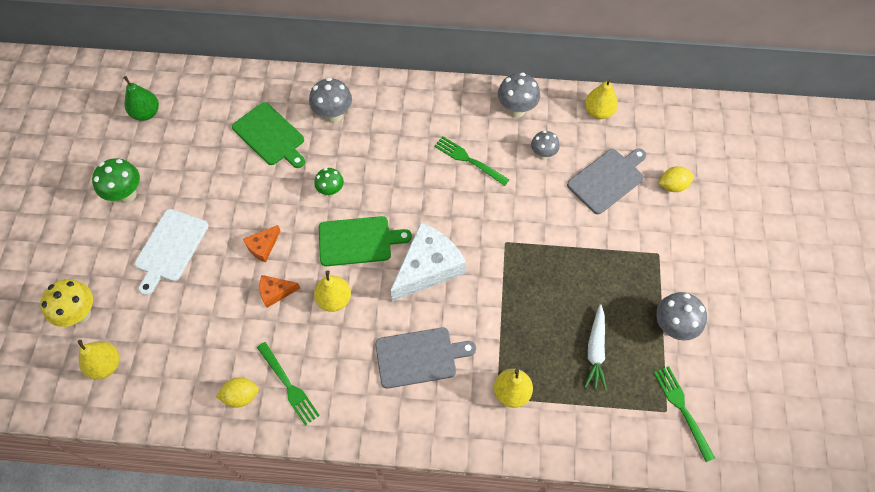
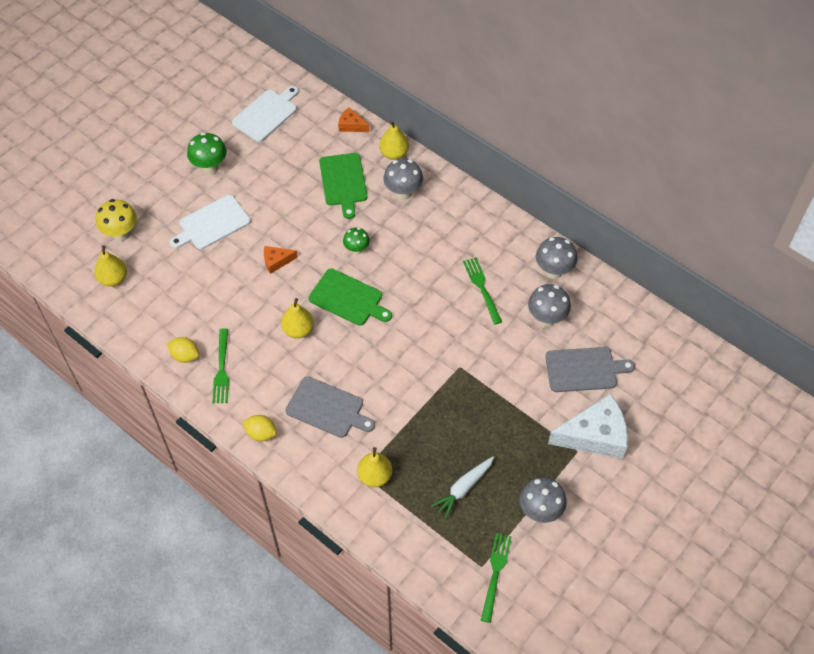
camera: 35 degrees right, 5 degrees down
(146, 113) = (266, 114): green pear -> white cutting board
(275, 292) = (261, 299): orange cheese -> orange cheese (351, 125)
(428, 268) = (384, 349): white cheese -> white cheese (594, 435)
(543, 154) = (546, 318): grey mushroom -> grey mushroom, size x1.53
(598, 112) = (623, 312): yellow pear -> yellow pear (394, 153)
(672, 185) = (636, 407): yellow lemon -> yellow lemon (261, 433)

